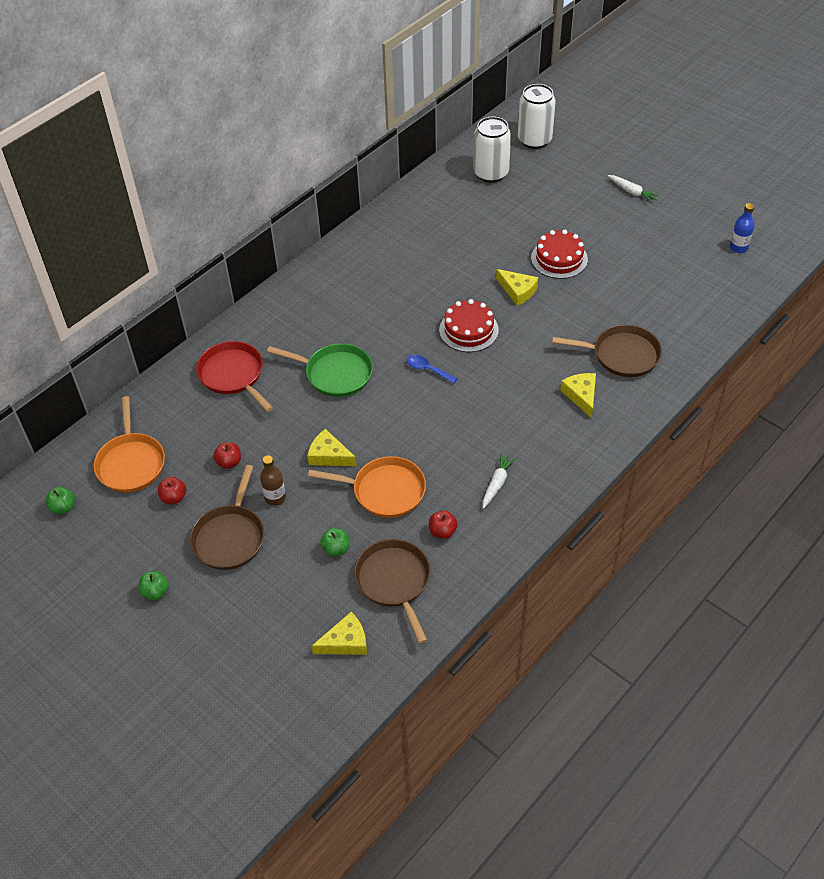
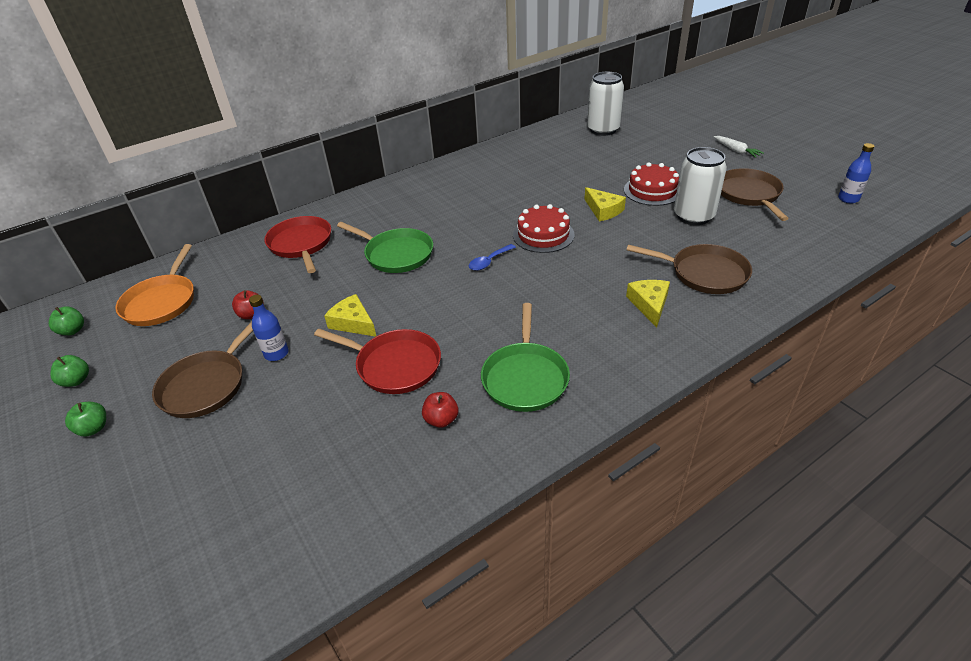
camera: 15 degrees right, 10 degrees down
(174, 497) = (178, 338): red apple -> none
(275, 497) = (276, 353): brown bottle -> blue bottle
(336, 549) = (311, 417): green apple -> green apple (76, 381)
(345, 642) = (262, 533): yellow cheese -> none
(385, 491) = (395, 365): orange pan -> red pan
(394, 581) = (358, 468): brown pan -> brown pan (749, 194)
(427, 369) = (489, 261): blue spoon -> blue spoon turned 90 degrees counterclockwise
(497, 483) = (525, 378): white carrot -> green pan
(534, 140) = (649, 113): white can -> white can (693, 216)

